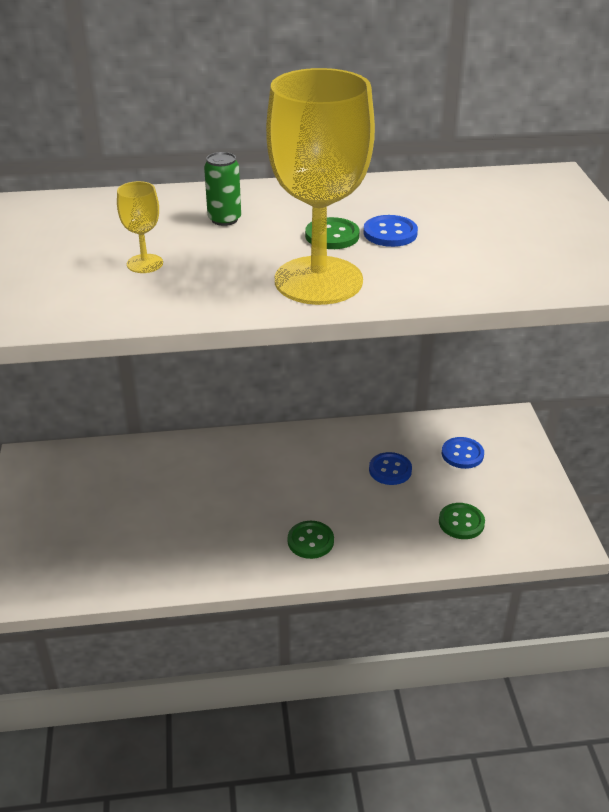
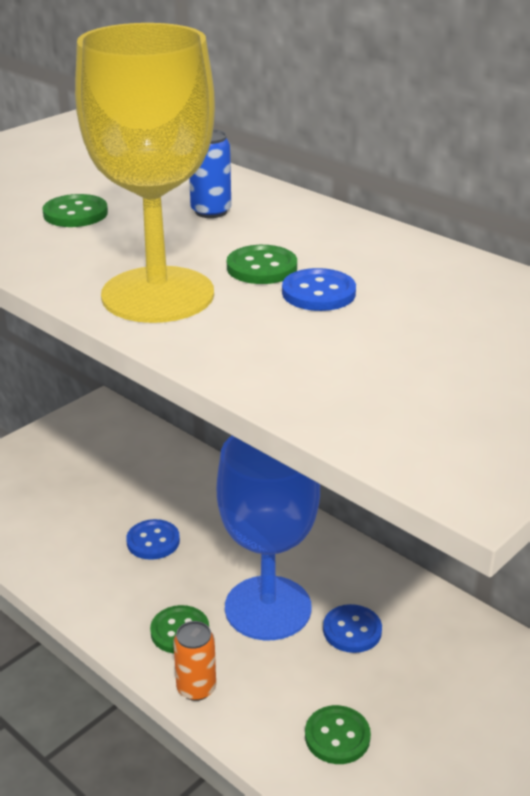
camera: 50 degrees right, 5 degrees down
(145, 264) = (75, 214): yellow goblet -> green button
(224, 219) = (211, 211): green can -> blue can
(334, 492) = (268, 608): none -> blue goblet
(366, 559) = (196, 688): none -> orange can
(462, 454) = (452, 675): blue button -> blue button (153, 541)

